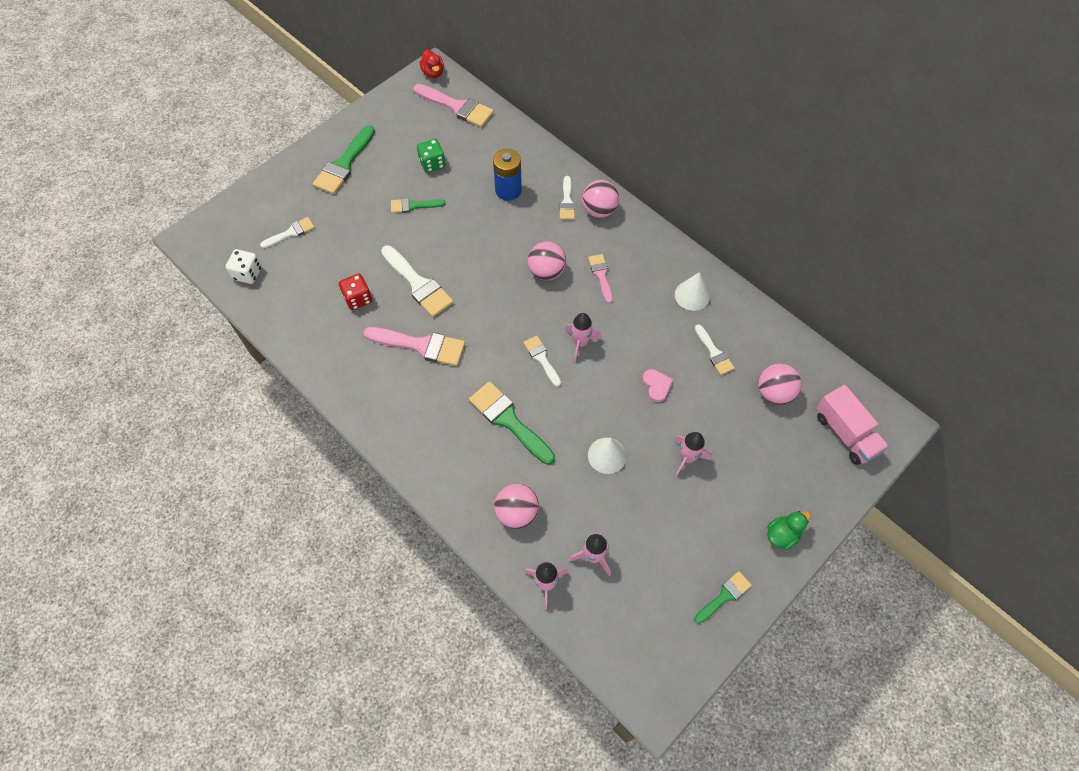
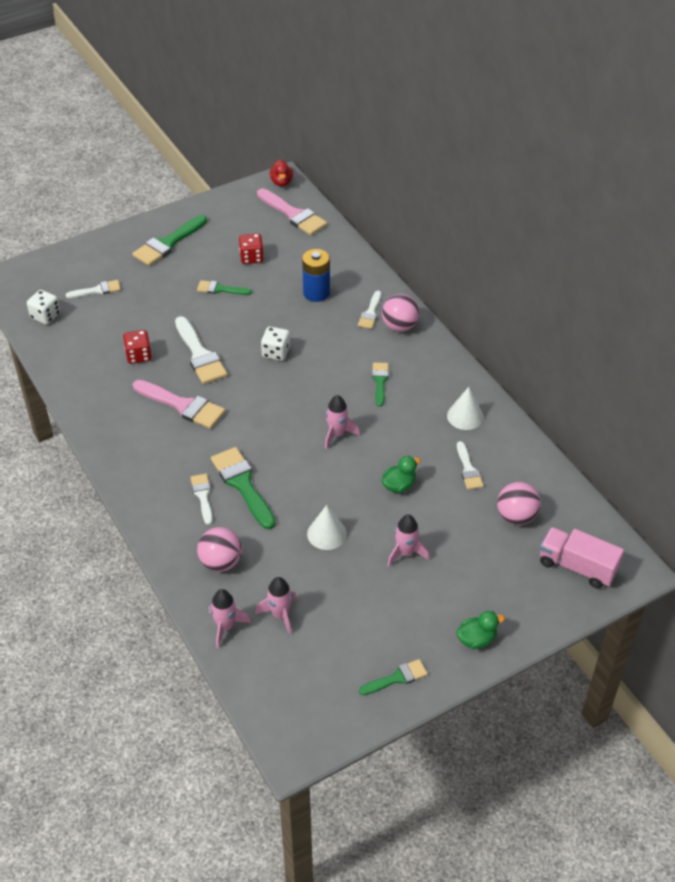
camera: 15 degrees right, 15 degrees down
(432, 163) = (251, 257): green dice -> red dice
(491, 265) = (276, 352): none -> white dice
(541, 358) = (294, 439): white brush -> white brush (203, 496)
(546, 272) = (327, 368): pink ball -> none
(601, 275) = (380, 381): pink brush -> green brush
(656, 386) = (399, 485): pink heart -> green duck
(845, 433) = (577, 567): pink truck -> pink truck turned 135 degrees clockwise

